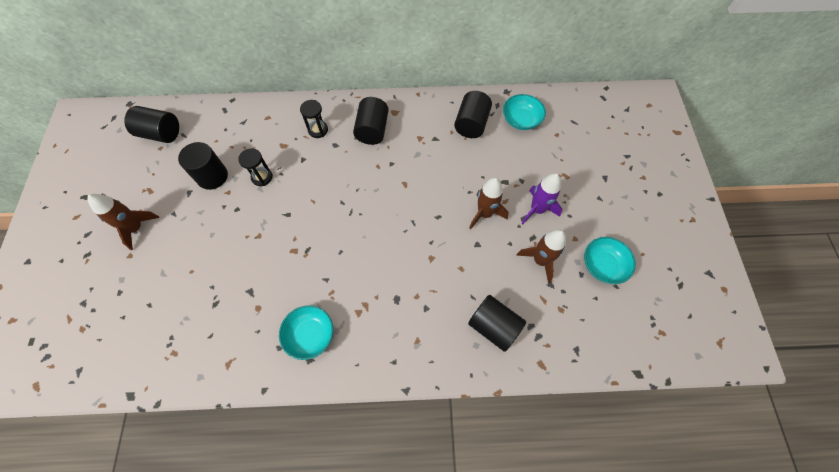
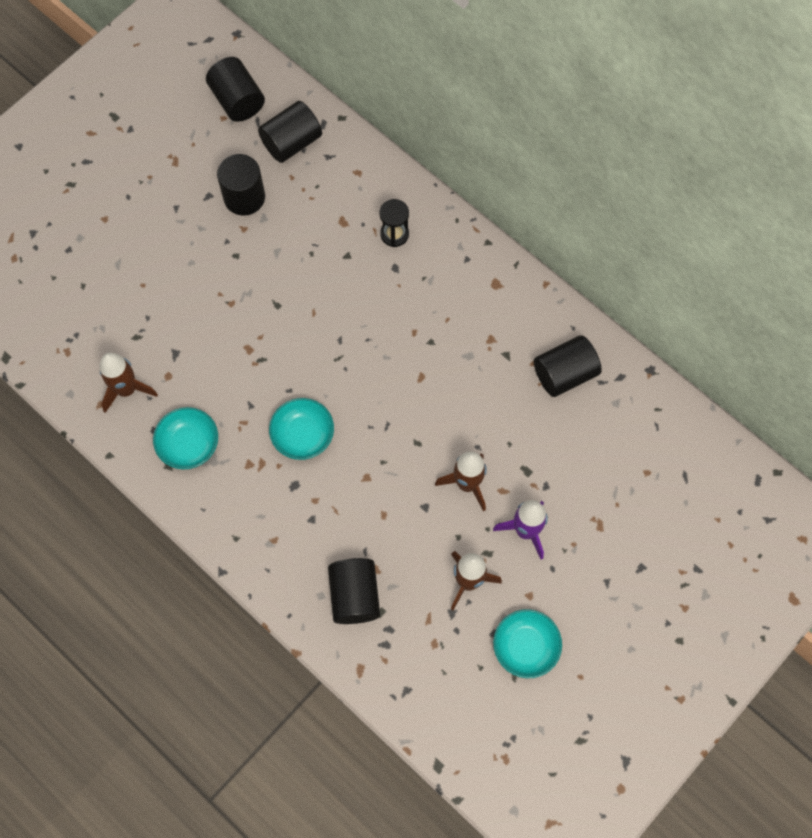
camera: 45 degrees right, 5 degrees up
(136, 228) = (132, 194): brown rocket -> brown rocket (126, 389)
(262, 177) = (289, 241): black hourglass -> none
(372, 130) = (450, 285): black cylinder -> black cylinder (291, 142)
(521, 120) = (626, 419): turquoise bowl -> turquoise bowl (303, 435)

